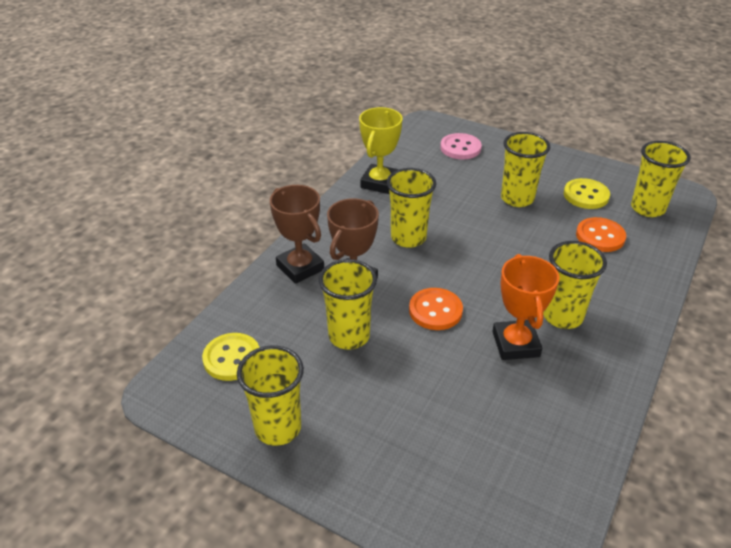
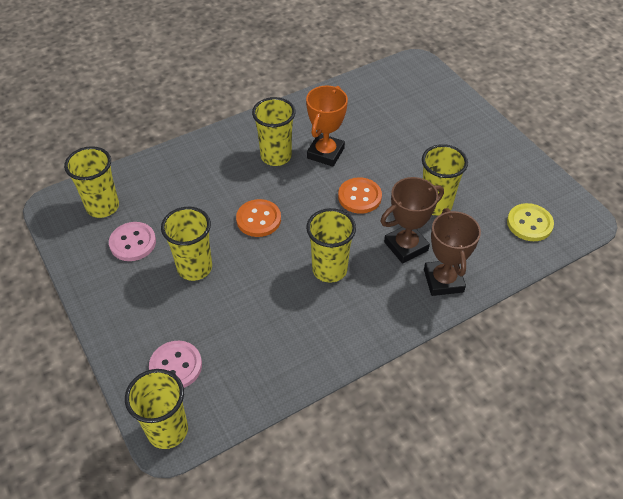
camera: 150 degrees left, 10 degrees up
(278, 428) = (512, 167): yellow cup -> yellow cup (167, 430)
(379, 183) = (305, 353): yellow trophy -> none
(586, 195) = (133, 243): yellow button -> pink button
(600, 236) = (174, 200): orange button -> orange button (258, 219)

